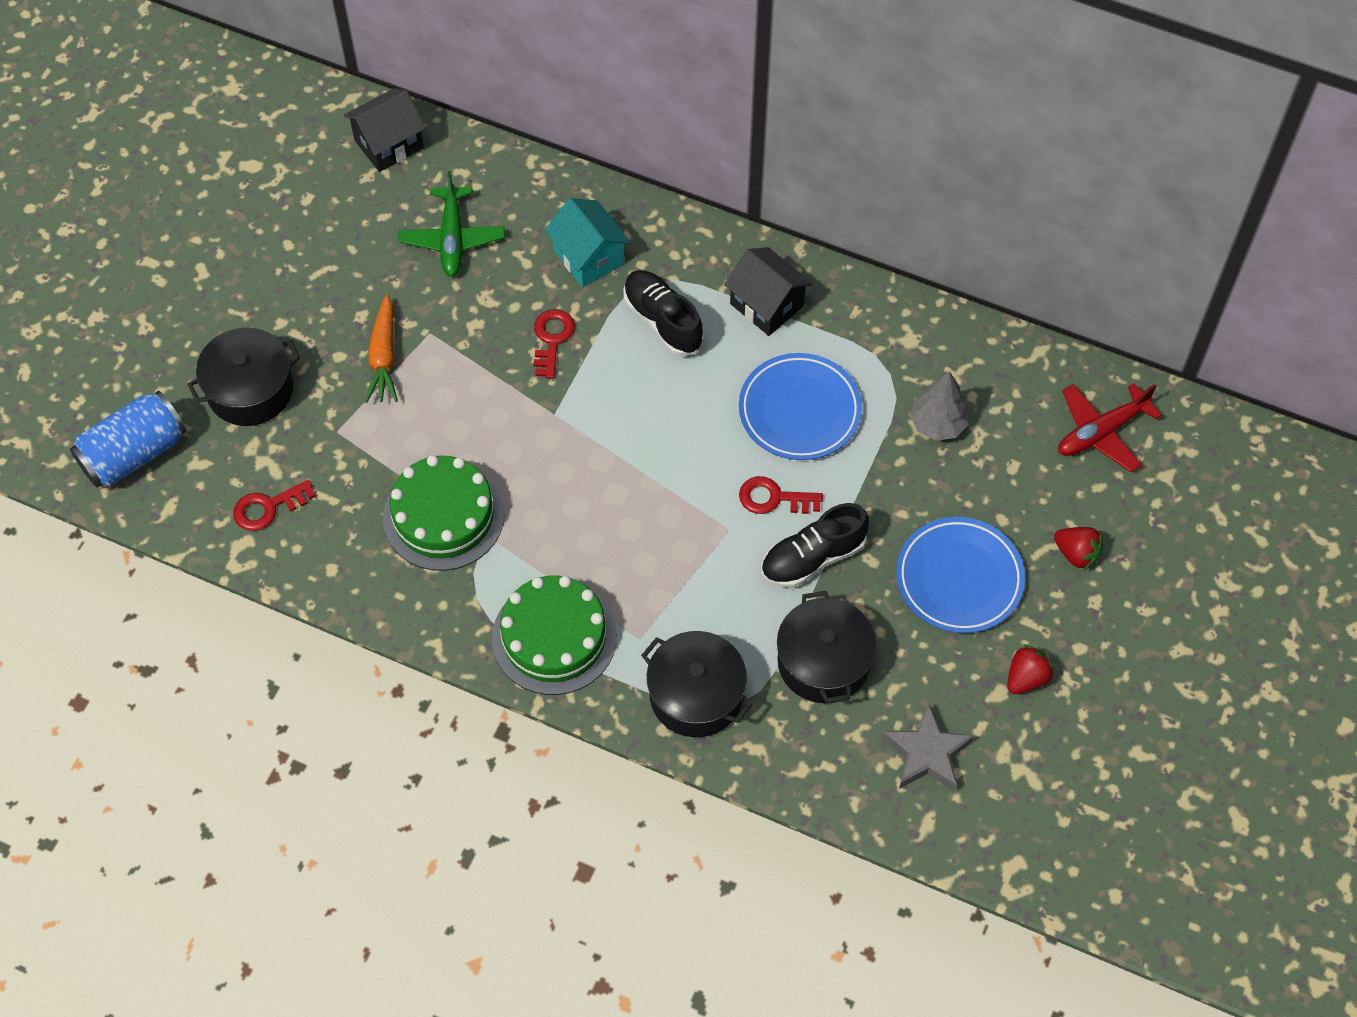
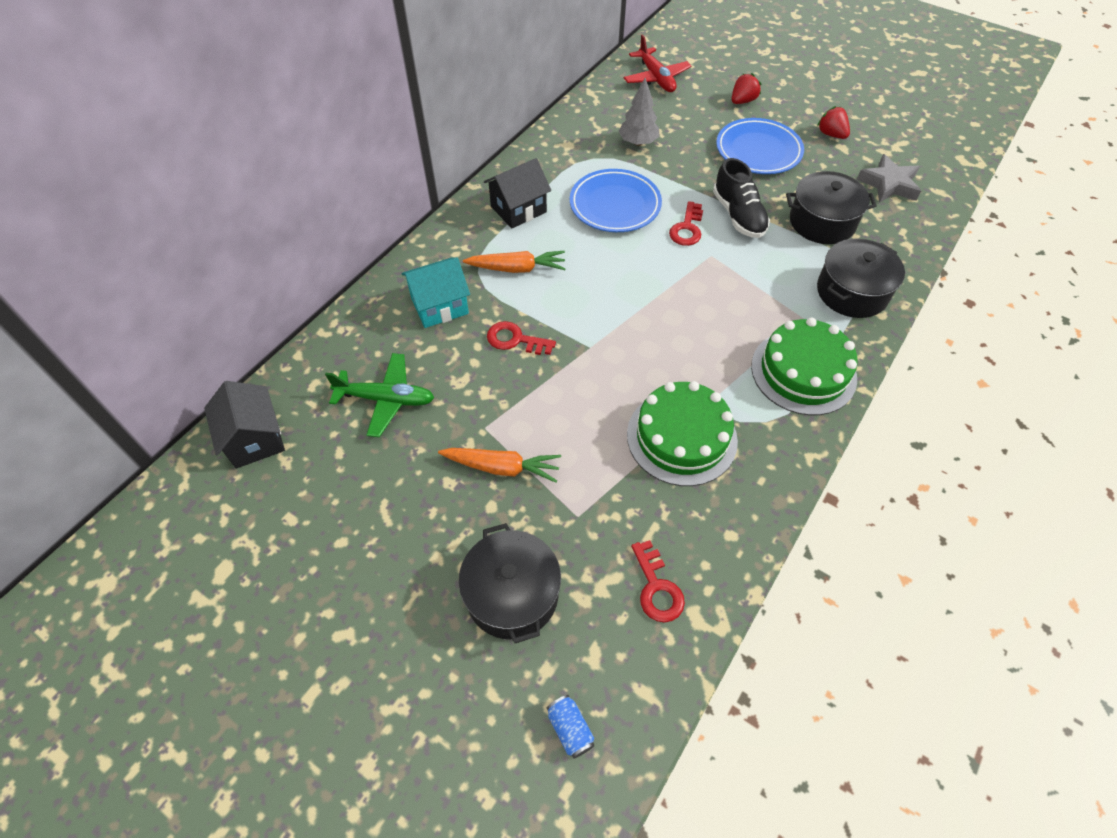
camera: 80 degrees left, 5 degrees down
(134, 454) = (570, 729): blue can -> blue can, size x0.44
(662, 321) = (516, 268): black shoe -> orange carrot

